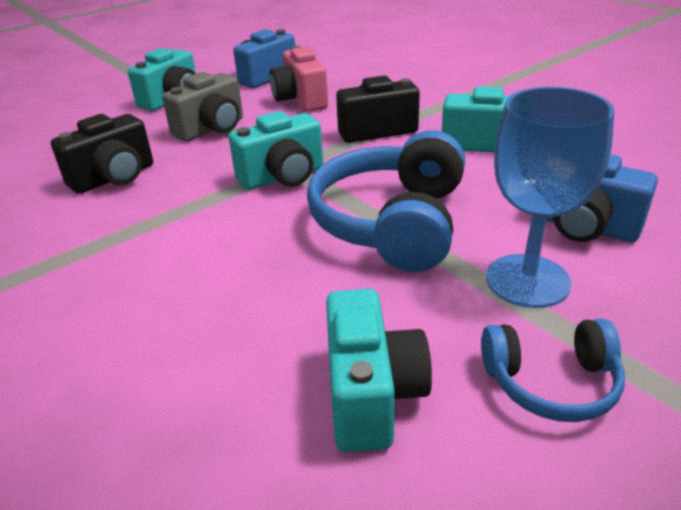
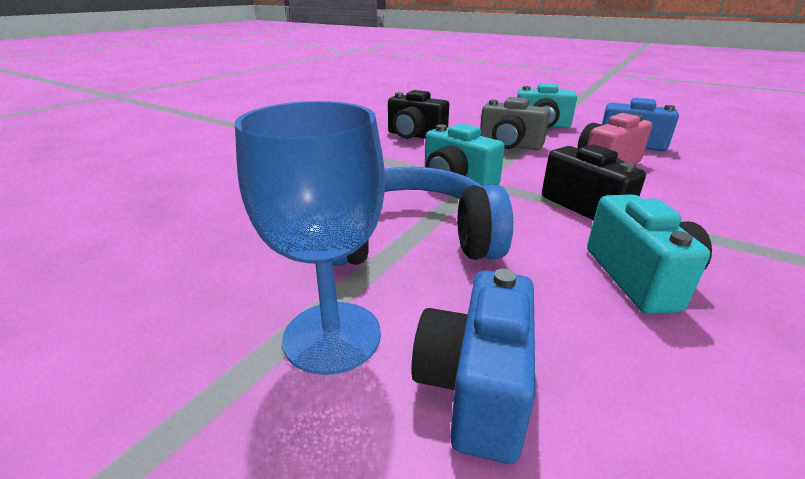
camera: 70 degrees right, 5 degrees down
(371, 394) = (175, 262): turquoise camera -> none
(551, 383) = (160, 362): blue headphones -> none

